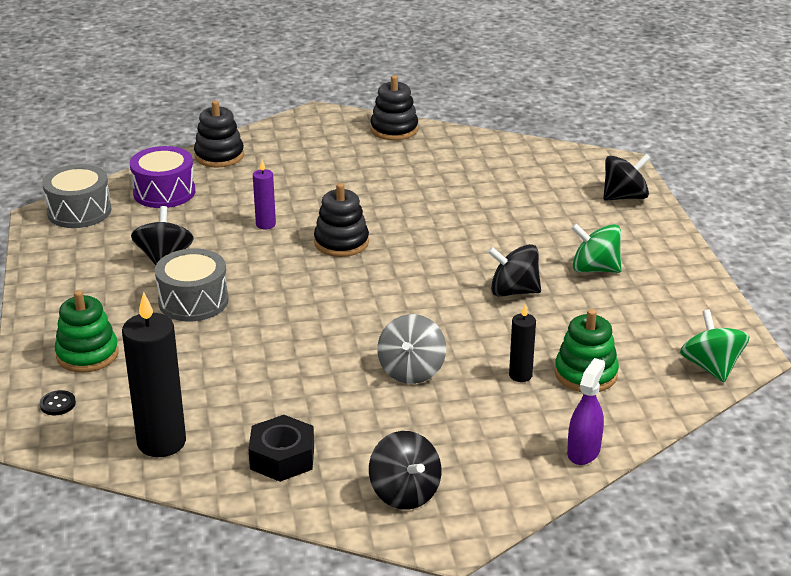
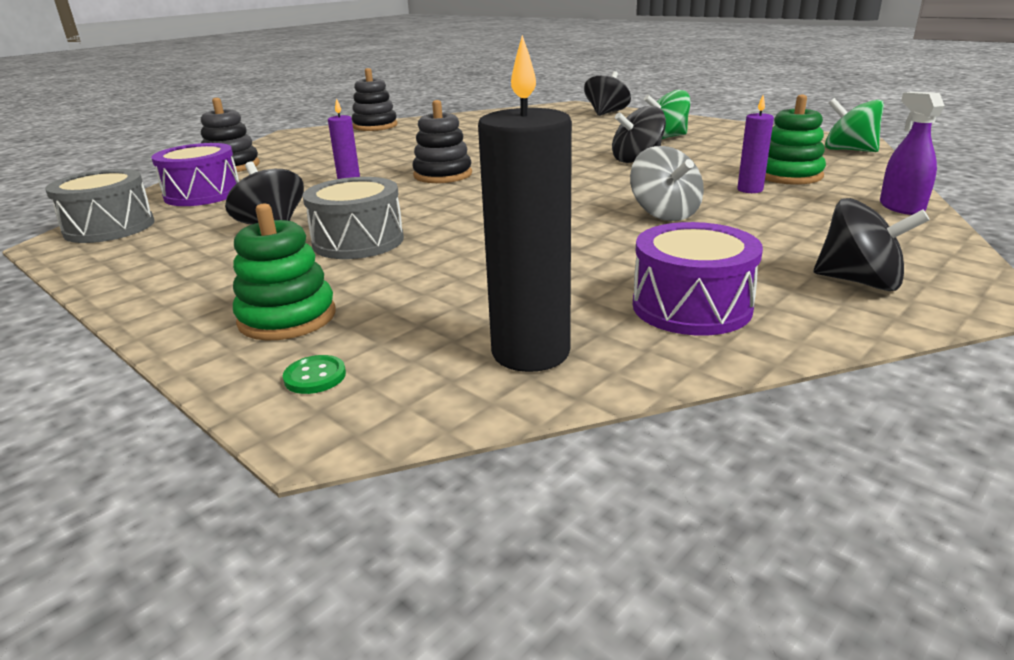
camera: 35 degrees left, 5 degrees down
(57, 404) = (315, 376): black button -> green button
(282, 457) = (691, 307): black nut -> purple drum
(520, 375) = (750, 190): black candle -> purple candle

